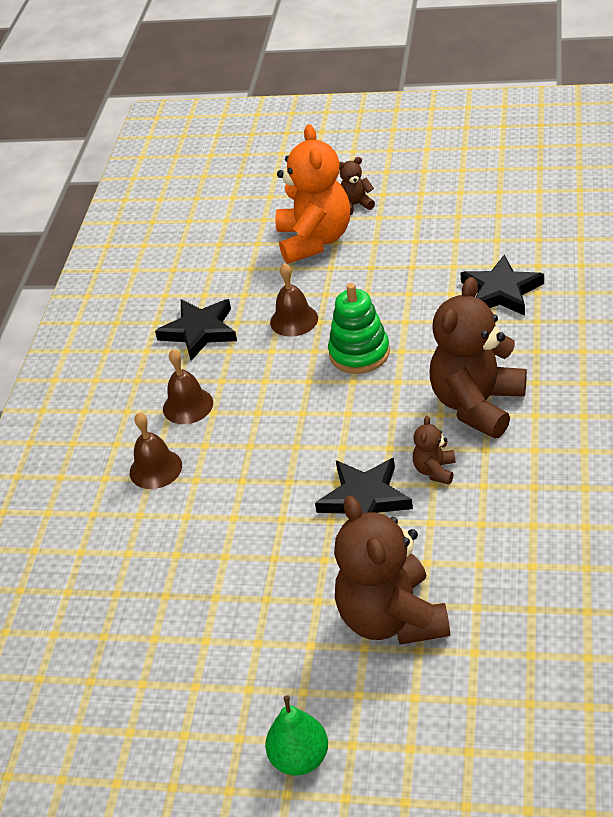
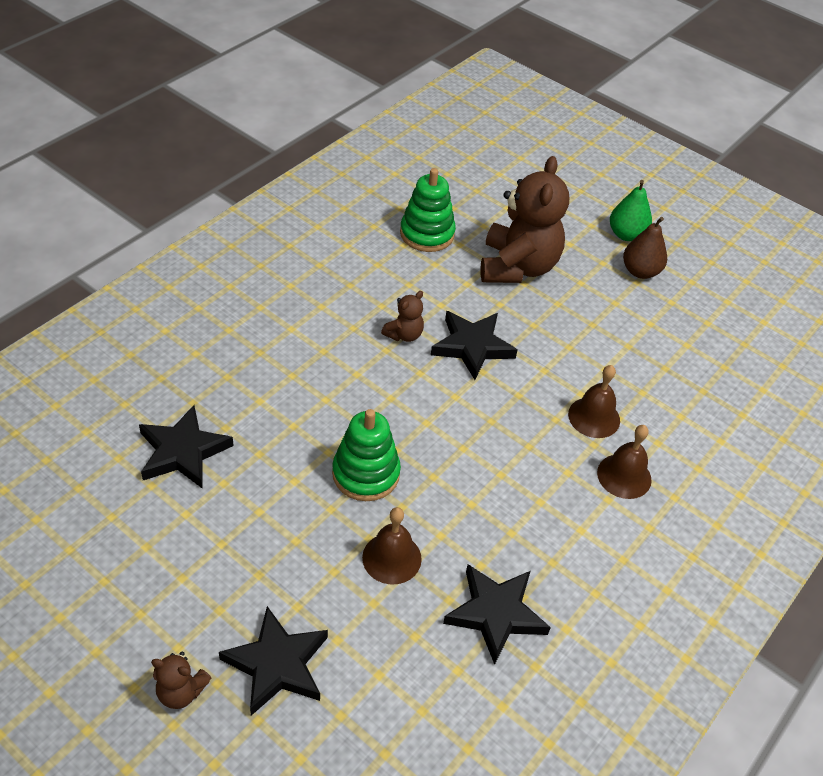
camera: 160 degrees left, 5 degrees up
(188, 405) = (560, 524): brown bell -> brown bell (594, 417)
(252, 707) = (640, 271): none -> brown pear
(314, 240) = (277, 664): orange teddy bear -> black star
(477, 405) = (322, 362): brown teddy bear -> none
(522, 595) = (427, 234): none -> green stacking toy

